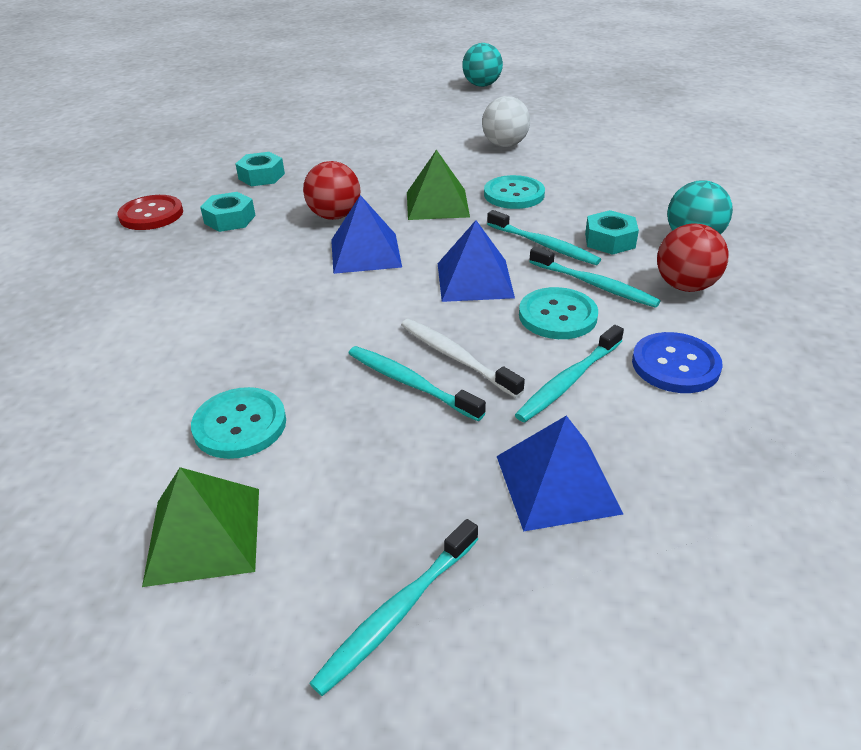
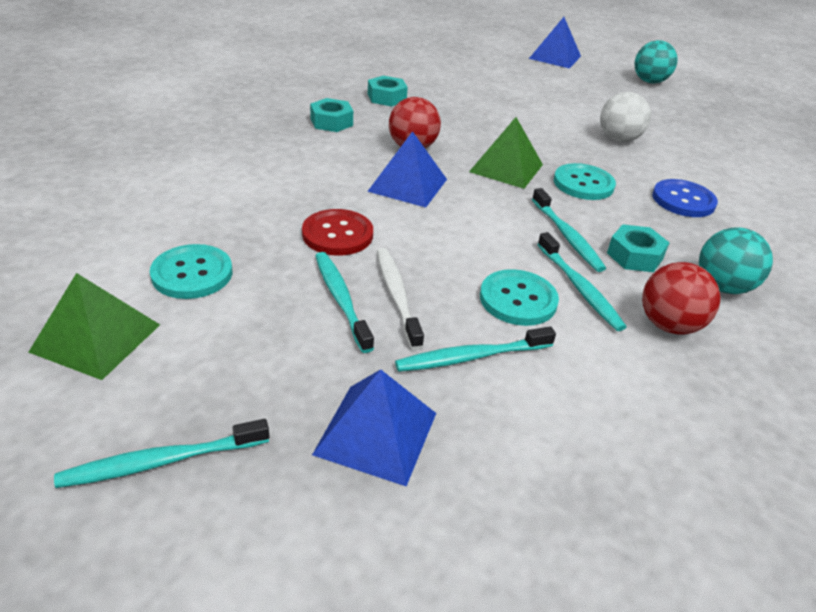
camera: 25 degrees right, 0 degrees up
(151, 215) = (280, 99): red button -> red button (337, 234)
(474, 280) = (475, 241): blue pyramid -> blue pyramid (555, 57)
(675, 365) = (585, 388): blue button -> blue button (683, 200)

